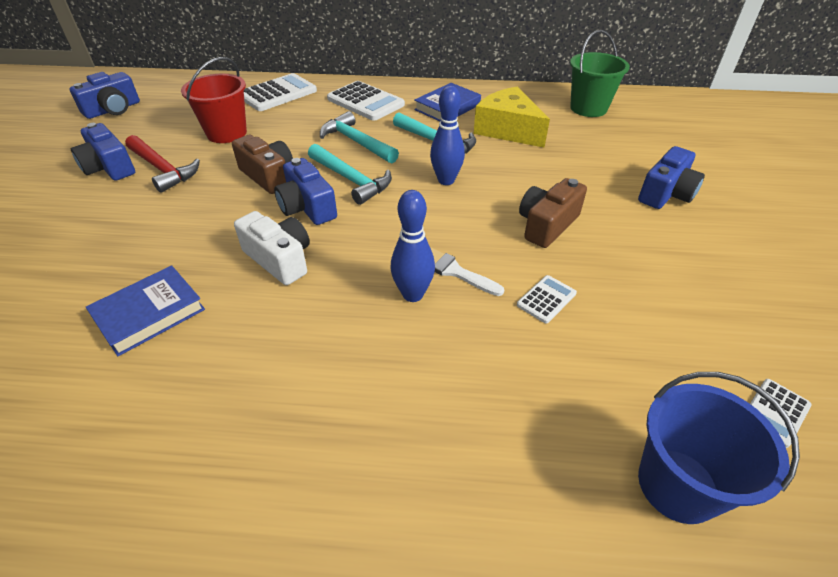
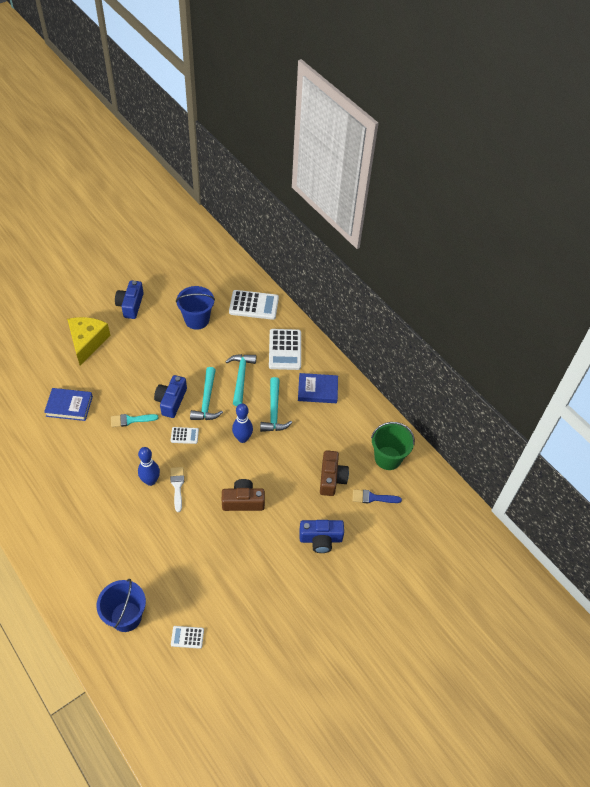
camera: 45 degrees right, 10 degrees up
(113, 109) = (171, 257): blue camera -> none
(162, 169) = (147, 325): red hammer -> none
(227, 133) = (197, 320): red bucket -> blue bucket
(268, 176) = (179, 367): brown camera -> brown camera (331, 478)
(279, 259) = (130, 420): white camera -> turquoise brush
(508, 130) = (320, 434): yellow cheese -> yellow cheese (87, 342)
(546, 299) = (188, 529): white calculator -> white calculator (184, 435)
(634, 137) = (372, 498): none -> blue brush

